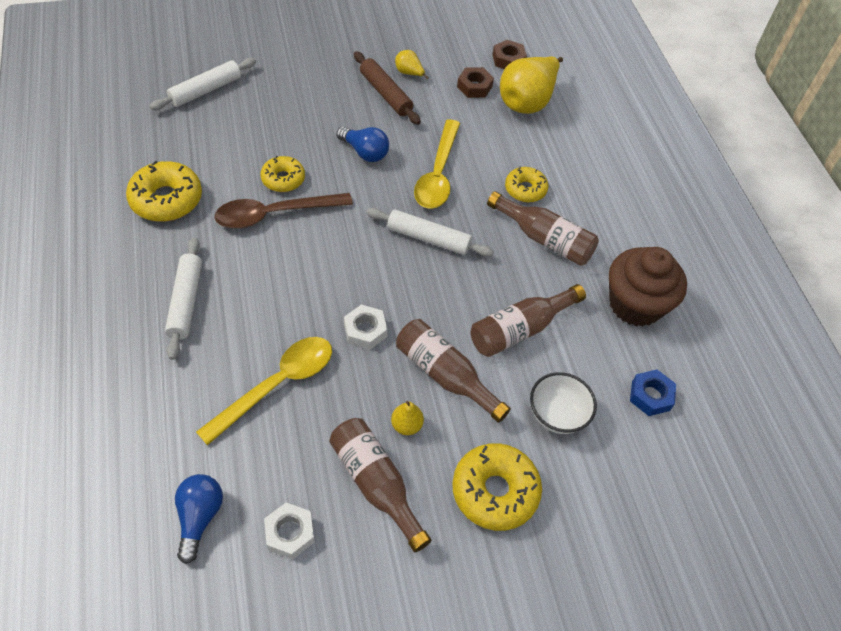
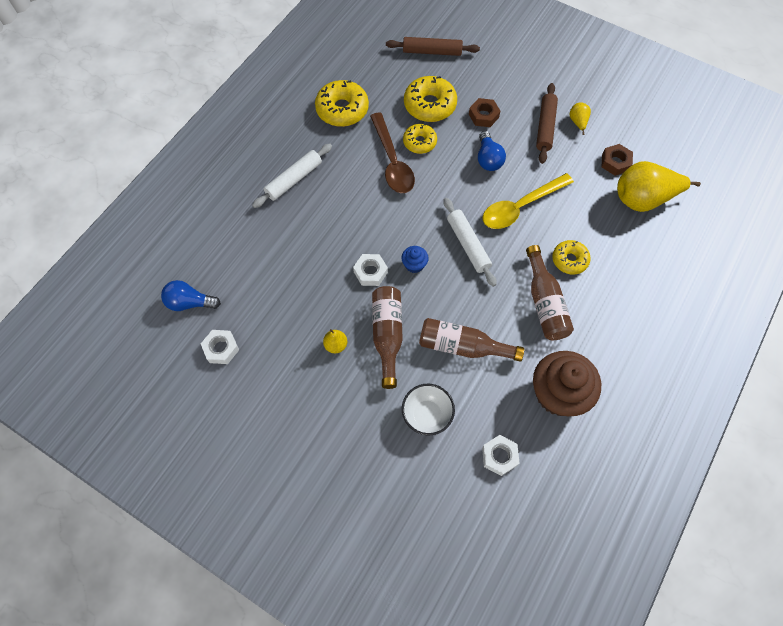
camera: 50 degrees right, 10 degrees up
(199, 517) = (190, 303): blue light bulb -> blue light bulb turned 135 degrees counterclockwise
(205, 90) = (432, 52): white rolling pin -> brown rolling pin
(274, 214) = (392, 161): brown spoon -> brown spoon turned 135 degrees counterclockwise
(277, 385) = (293, 265): yellow spoon -> none
(376, 484) = (287, 362): brown bottle -> none
(399, 292) = (414, 265): none -> blue cupcake
(495, 491) = (343, 424): yellow donut -> yellow donut (430, 105)
(508, 60) = (664, 158): brown nut -> brown nut (483, 116)
(650, 396) = (499, 456): blue nut -> white nut

